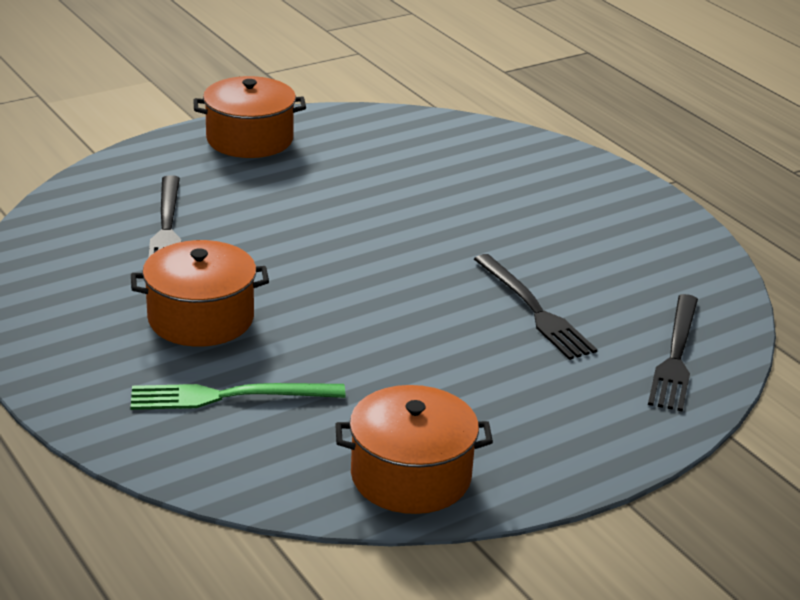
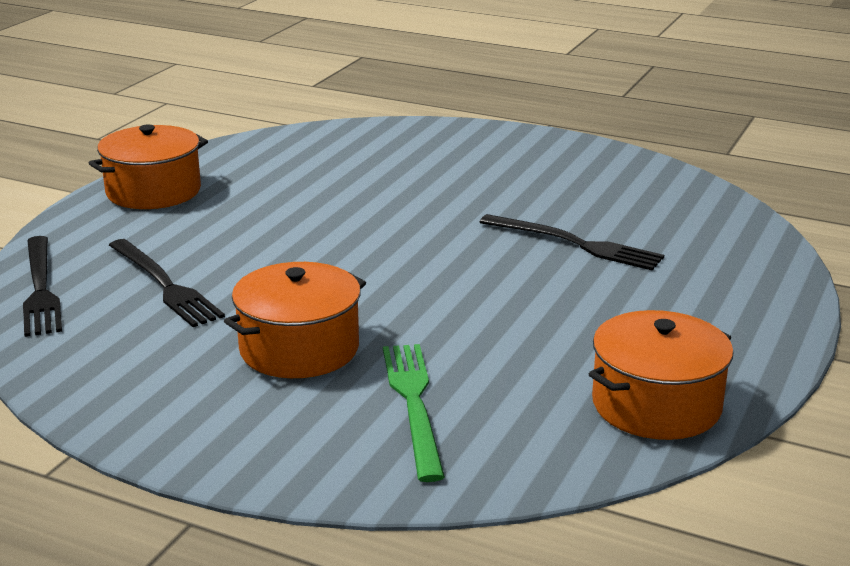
camera: 30 degrees left, 5 degrees down
(229, 396) = (413, 403): green fork -> green fork turned 120 degrees clockwise
(675, 356) = (723, 240): black fork -> black fork (40, 289)

